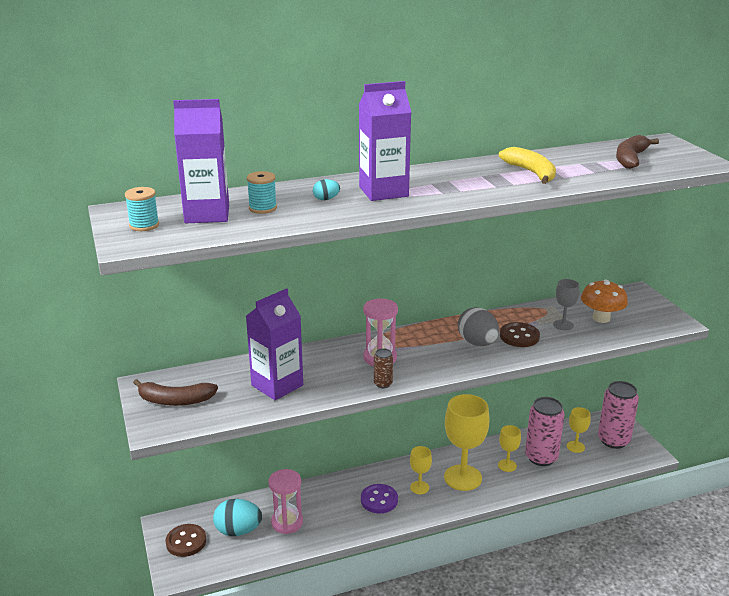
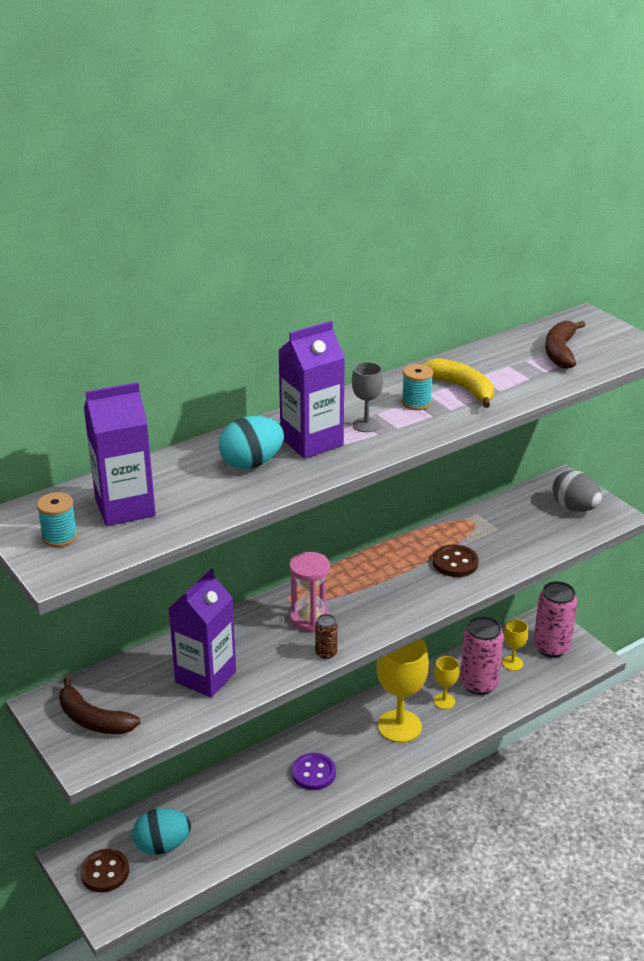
camera: 15 degrees left, 5 degrees up
(175, 400) = (93, 719): brown banana -> brown banana turned 45 degrees clockwise
(262, 208) = (185, 488): turquoise spool -> turquoise spool (416, 403)
(287, 522) = (216, 823): pink hourglass -> none
(326, 199) = (252, 463): turquoise egg -> turquoise egg, size x2.09
(419, 487) = (354, 748): yellow goblet -> none
(477, 343) = (412, 579): grey egg -> grey egg (574, 508)
(563, 325) = (498, 539): grey goblet -> grey goblet (366, 425)
(601, 318) = (536, 523): orange mushroom -> none

